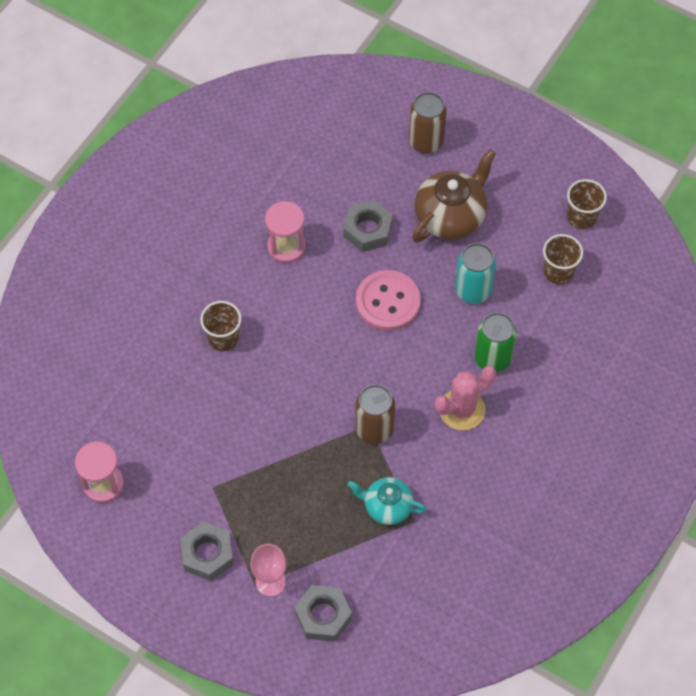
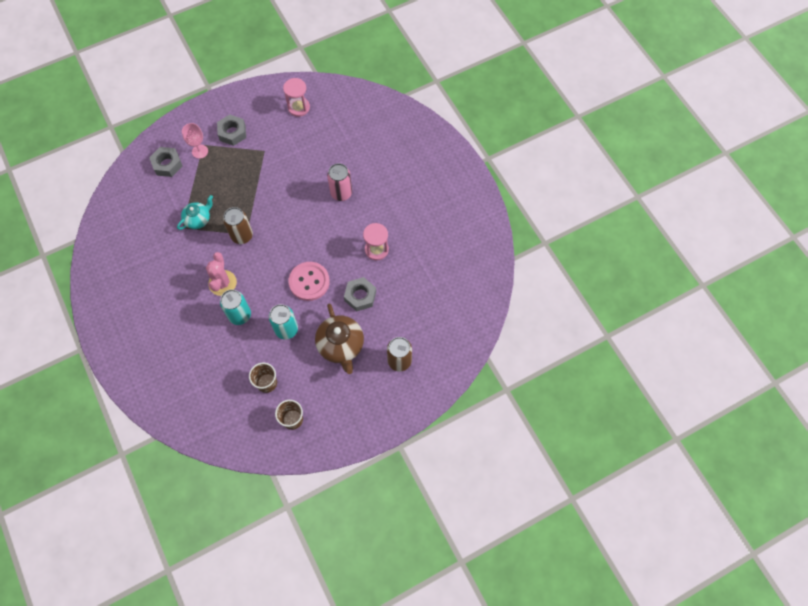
camera: 120 degrees right, 5 degrees up
(223, 338) = (341, 193): brown cup -> pink can
(492, 358) = (240, 315): green can -> turquoise can

